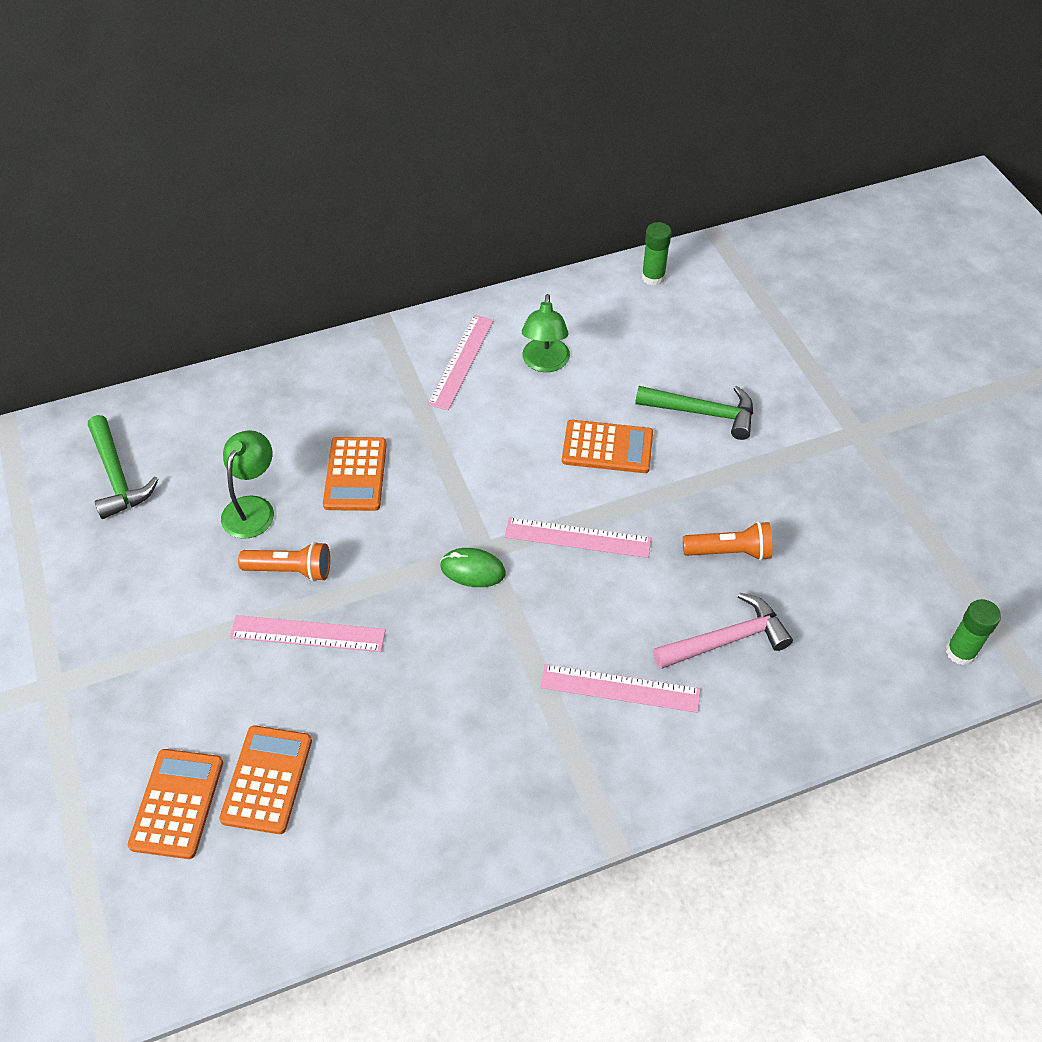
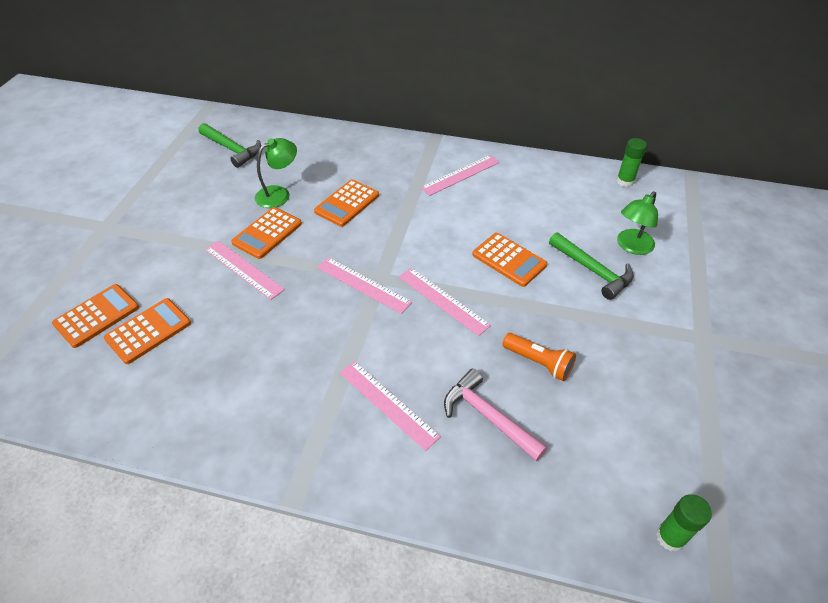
camera: 35 degrees right, 5 degrees down
(117, 476) = (232, 149): green hammer -> green hammer turned 60 degrees counterclockwise
(291, 570) = (267, 233): orange flashlight -> orange calculator
(472, 570) = (363, 285): green mouse -> pink ruler
(545, 363) = (511, 197): green lamp -> green lamp (631, 246)
(727, 639) = (488, 416): pink hammer -> pink hammer turned 150 degrees counterclockwise

